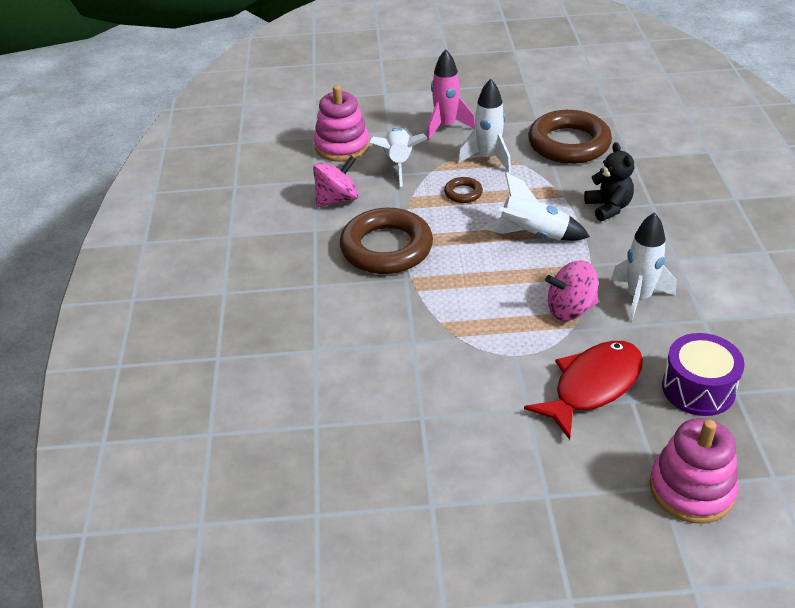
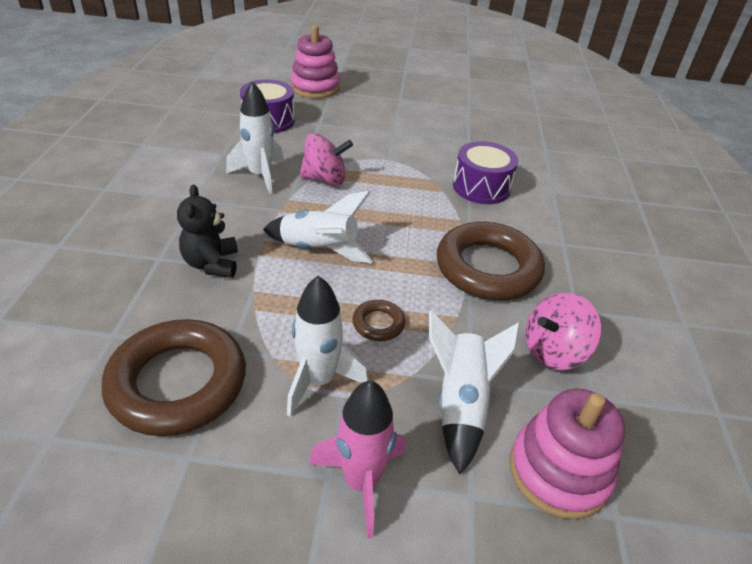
camera: 175 degrees left, 0 degrees up
(398, 337) = (481, 187): none -> purple drum
(592, 386) = (340, 134): red fish -> none

